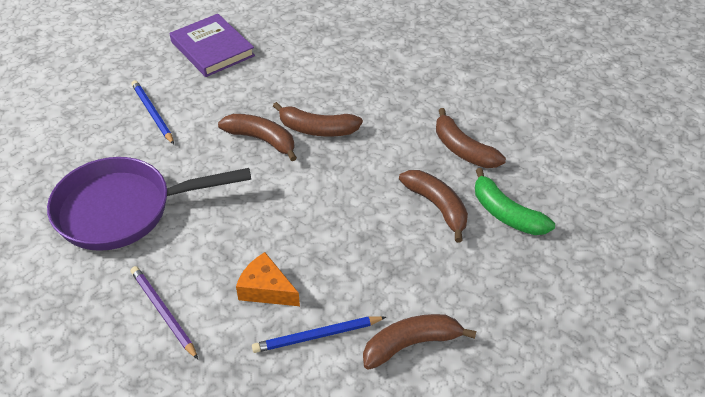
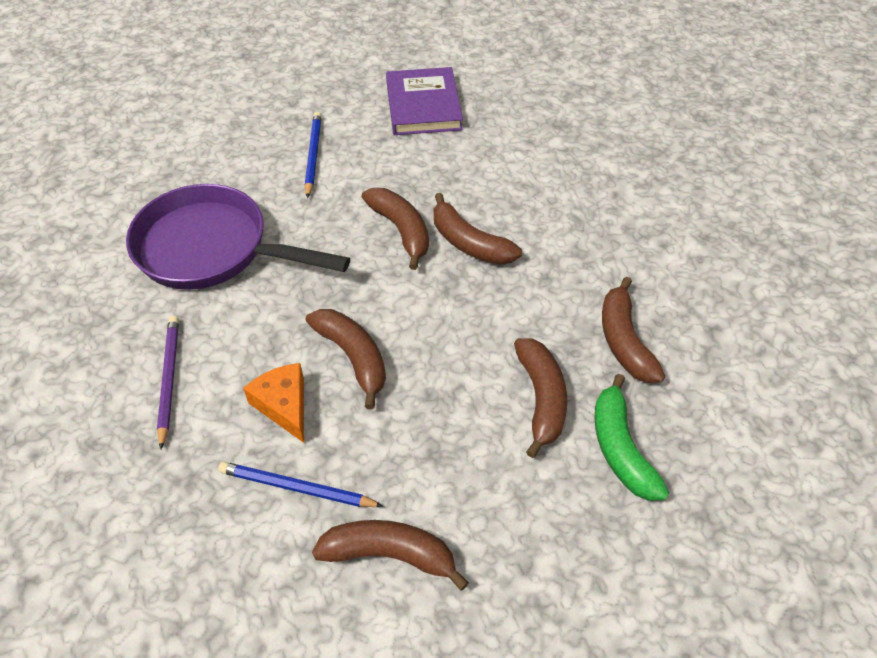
camera: 30 degrees right, 5 degrees up
(291, 236) = (353, 357): none -> brown banana

